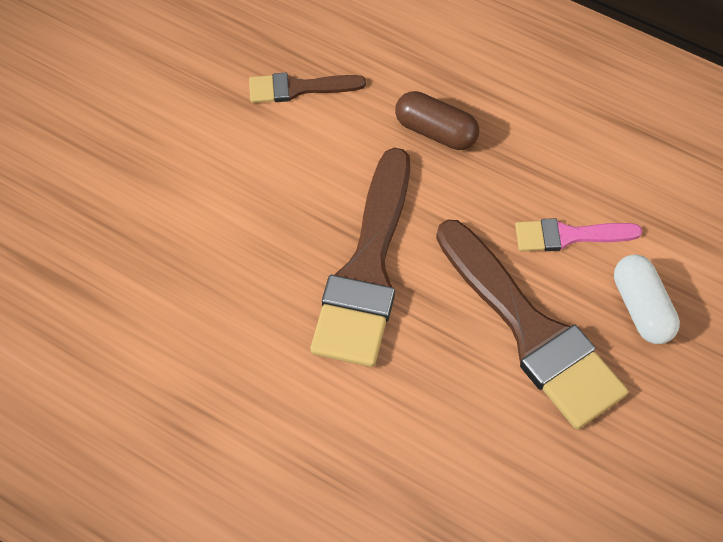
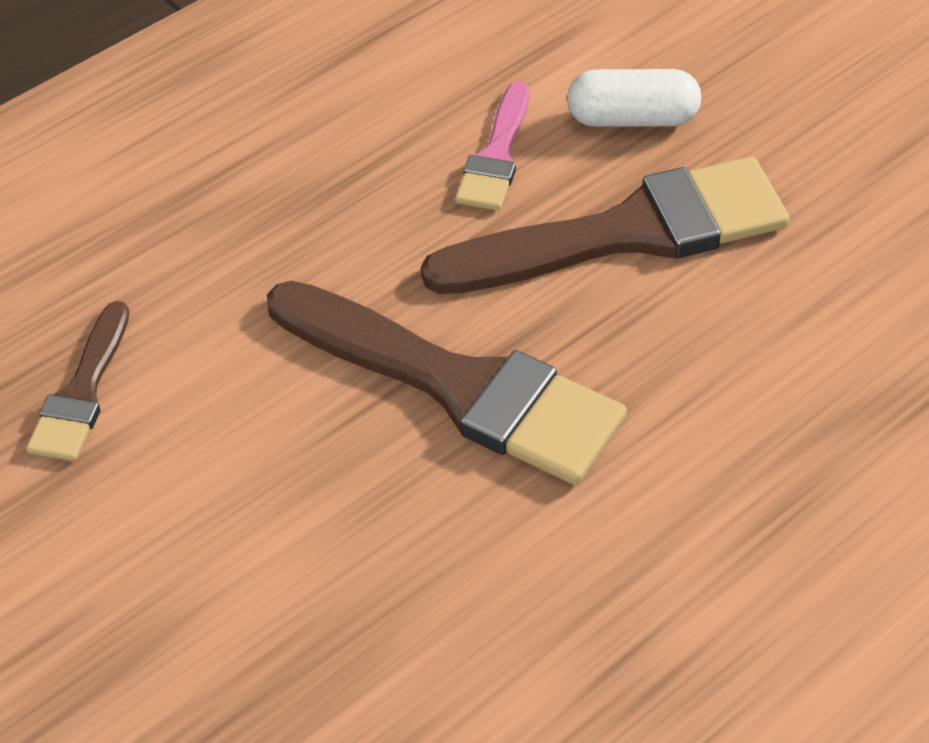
camera: 70 degrees left, 10 degrees down
(435, 132) = (256, 247): brown capsule -> none

